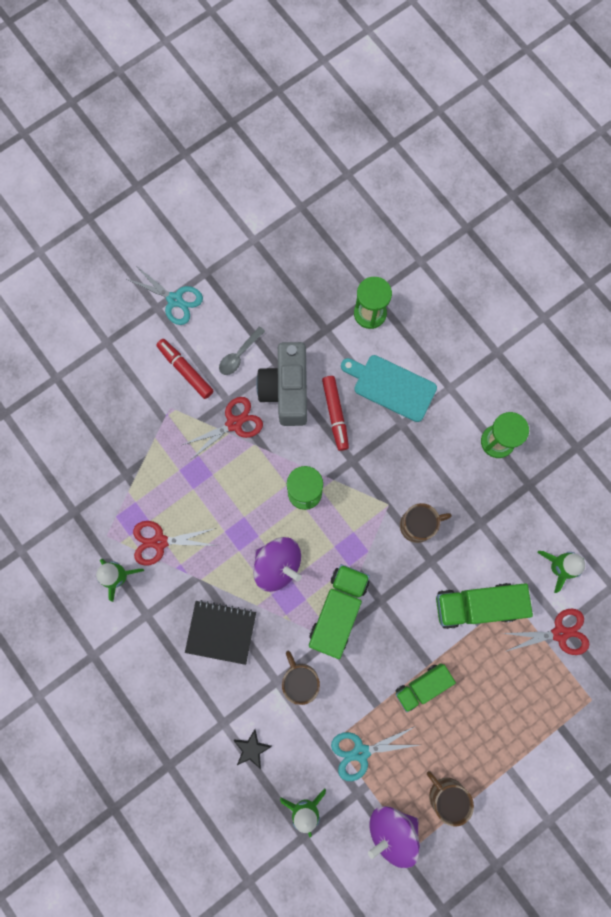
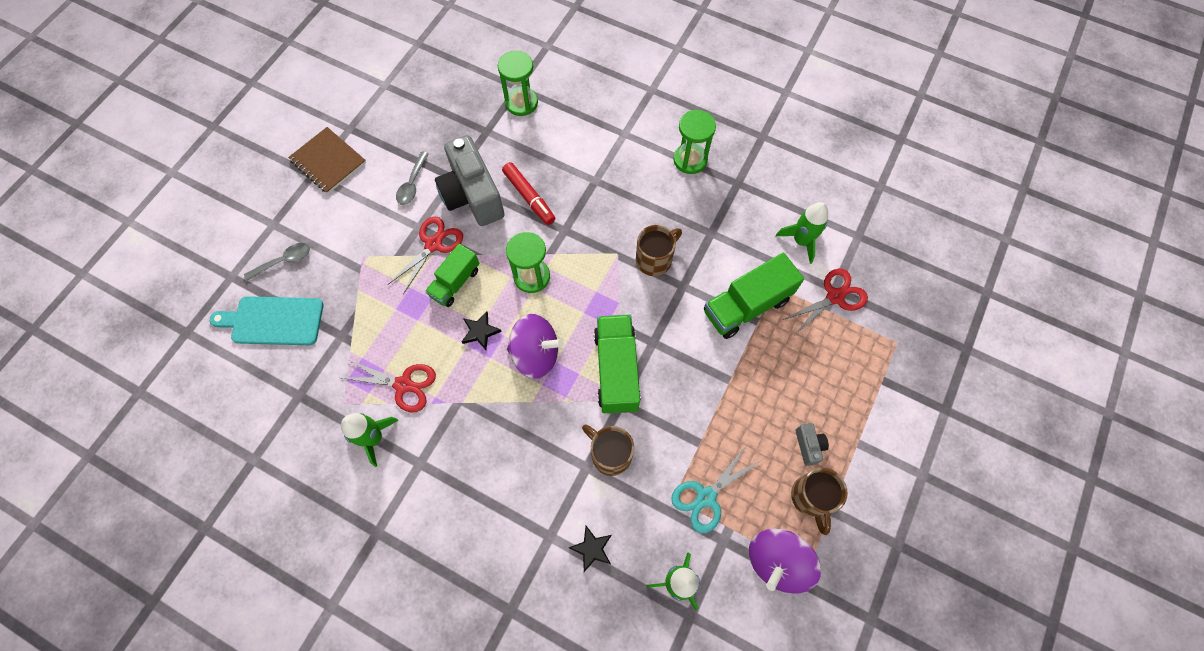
camera: 25 degrees left, 10 degrees down
(104, 383) = (284, 261): none -> grey spoon
(160, 542) = (403, 385): red scissors -> red scissors turned 135 degrees counterclockwise
(175, 300) = (328, 162): turquoise scissors -> brown notebook
(185, 370) = (364, 218): red marker -> none
(221, 632) = (506, 444): black notebook -> none
(240, 523) = (480, 332): none -> black star
(391, 387) = (570, 153): turquoise cutting board -> turquoise cutting board (273, 321)
(422, 686) = (733, 403): green truck -> green truck (455, 282)
(445, 794) = (811, 498): brown mug -> brown mug turned 120 degrees counterclockwise
(466, 751) = (808, 446): none -> grey camera

